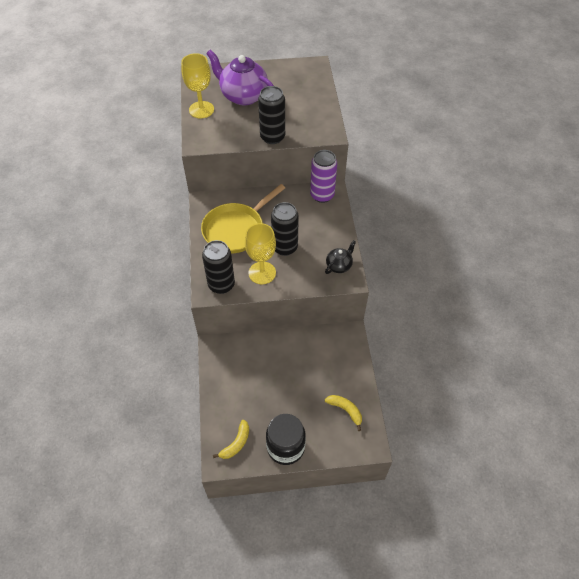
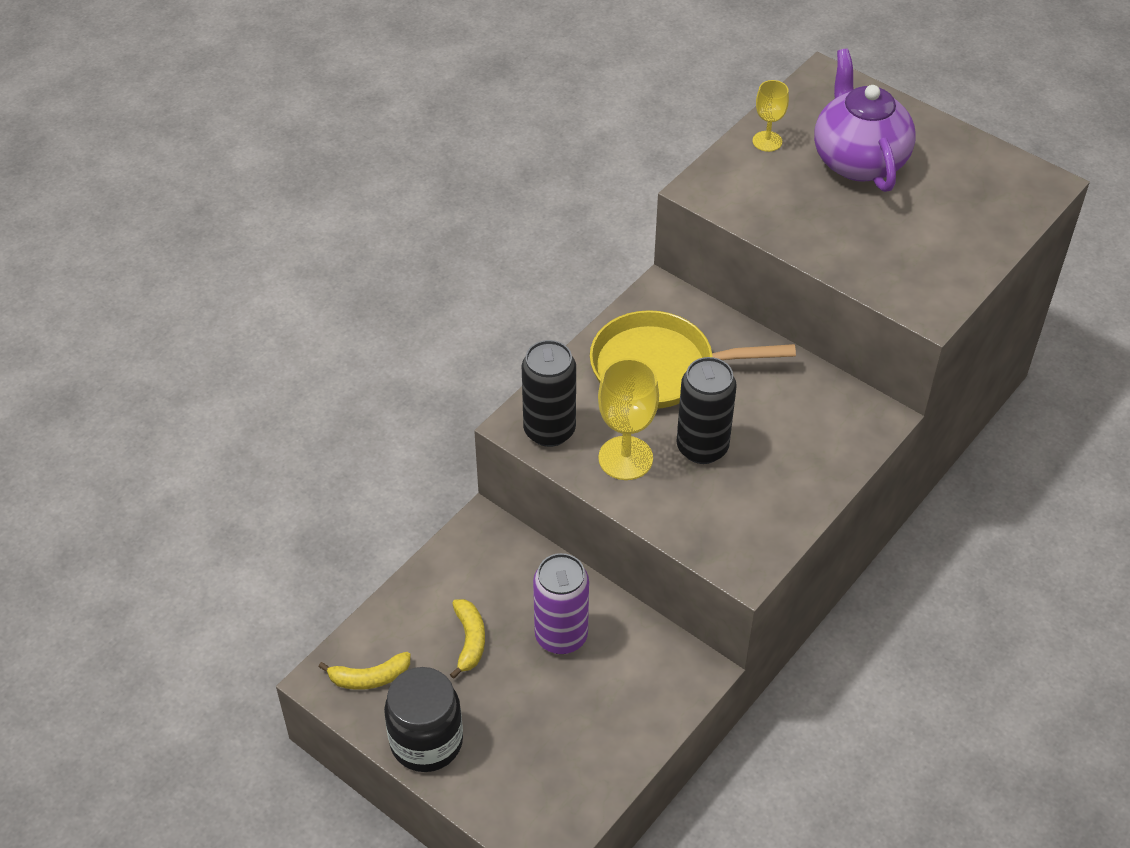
camera: 45 degrees right, 5 degrees down
(201, 110) = (767, 141): yellow goblet -> yellow goblet, size x0.59
(272, 137) = (828, 254): black can -> none
(322, 195) = (855, 413): purple can -> purple can (561, 636)
(339, 265) = (754, 537): black teapot -> none
(345, 410) = (565, 770): yellow banana -> yellow banana (470, 640)

